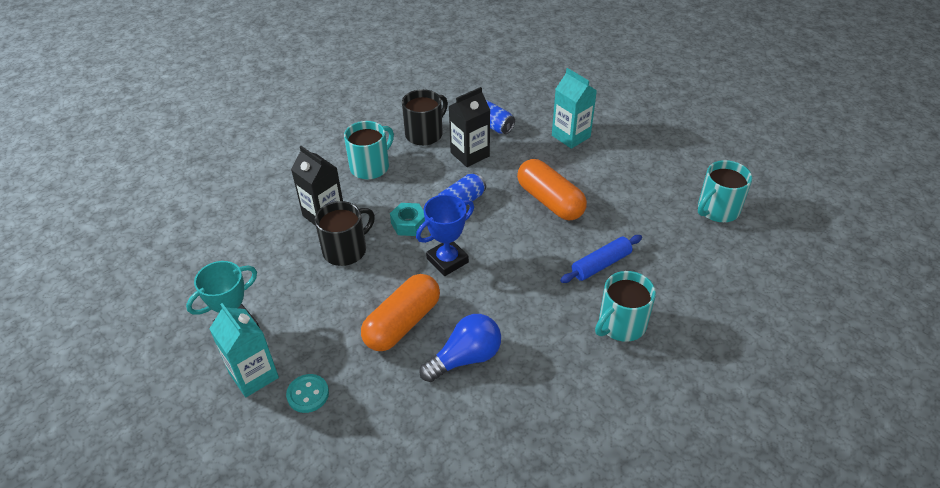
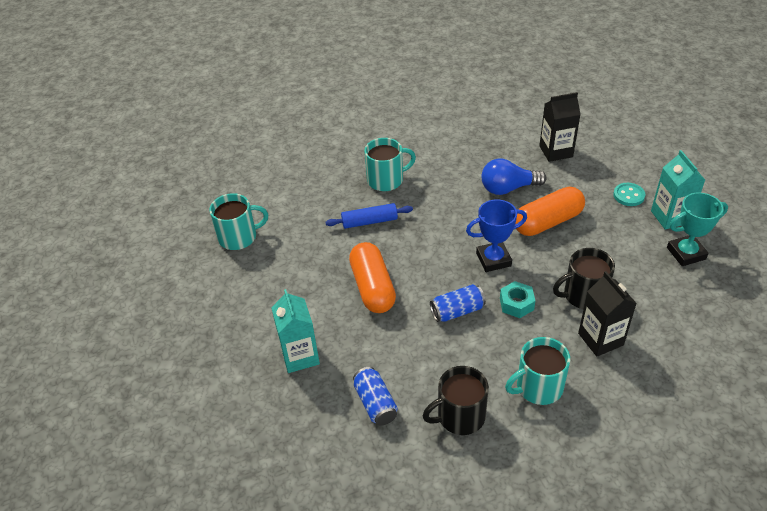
camera: 155 degrees left, 0 degrees up
(470, 154) = (421, 367): black carton -> black carton (556, 151)

